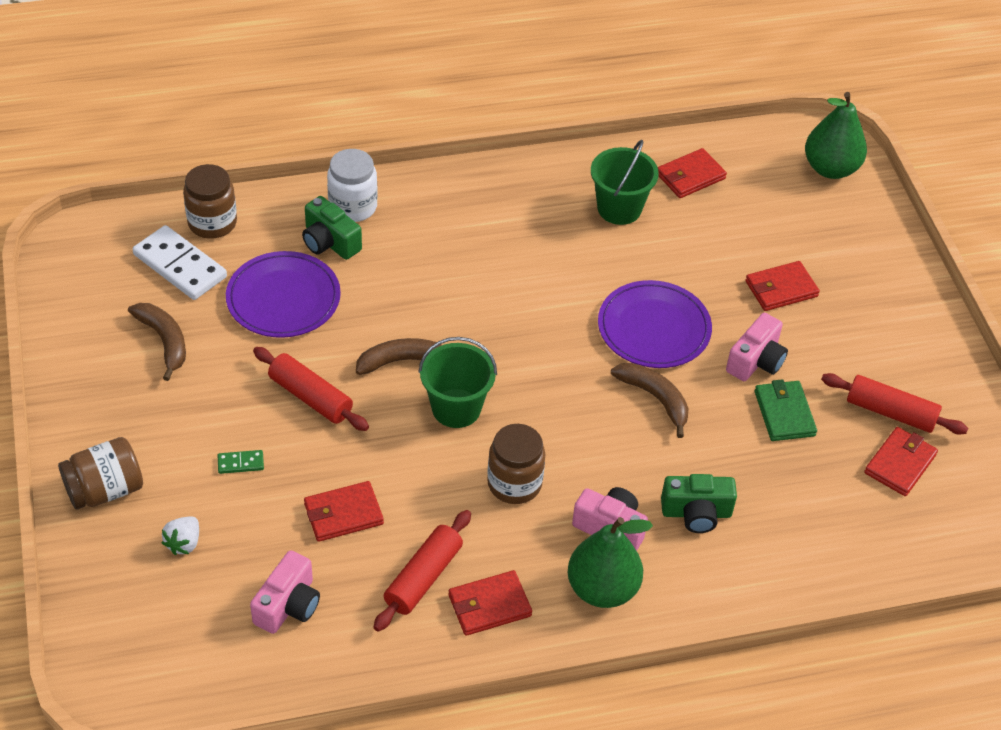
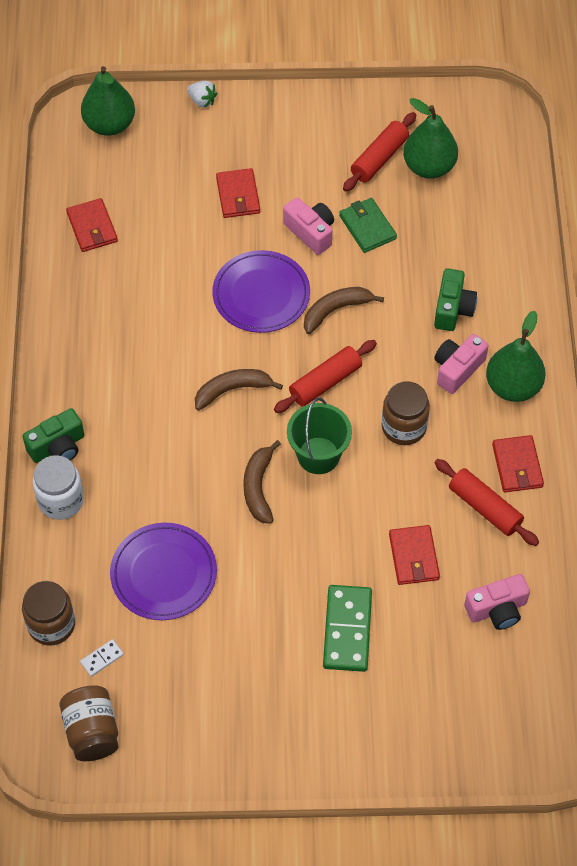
camera: 75 degrees left, 10 degrees up
(105, 490) = (357, 742): brown jar -> brown jar (92, 731)
(164, 341) = (194, 680): brown banana -> brown banana (232, 390)
(180, 266) = (102, 658): white domino -> white domino, size x0.45
(184, 543) = (424, 683): white strawberry -> white strawberry (202, 101)
(240, 463) = (347, 630): green domino -> green domino, size x2.23
(288, 605) = (497, 609): pink camera -> pink camera turned 120 degrees clockwise
(310, 397) = (284, 566): red rolling pin -> red rolling pin (325, 382)
(329, 242) = (102, 526): green camera -> green camera (58, 447)
(619, 208) = (117, 289): green bucket -> none
(784, 413) = (367, 227): green wallet -> green wallet turned 60 degrees clockwise
(900, 464) = (429, 167): red wallet -> green pear

